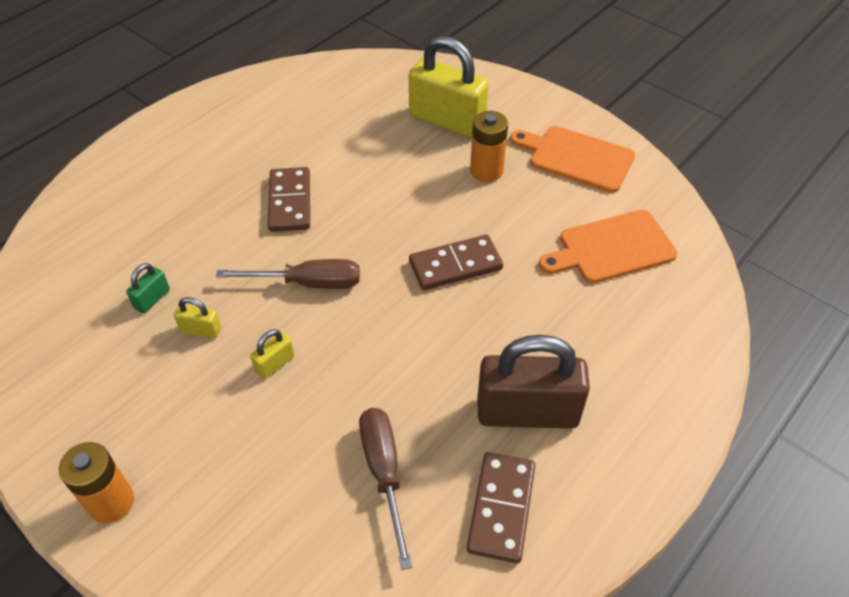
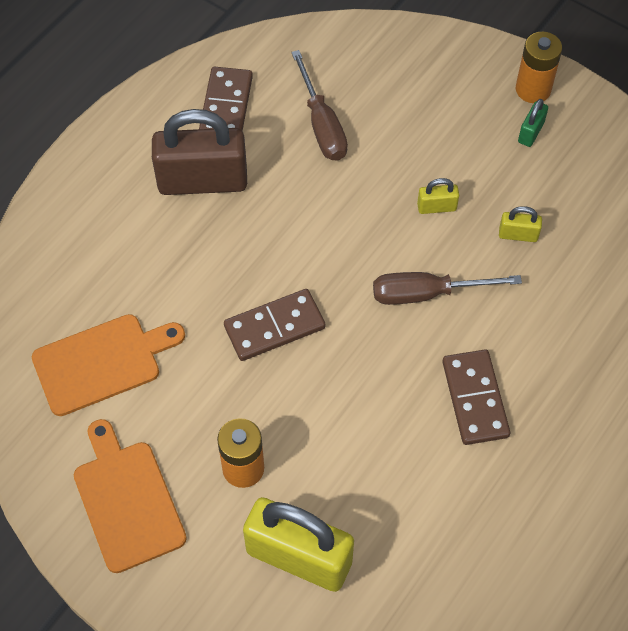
camera: 175 degrees right, 10 degrees up
(152, 299) = (579, 263): green padlock -> green padlock (531, 132)
(275, 364) = (436, 207): yellow padlock -> yellow padlock turned 45 degrees clockwise
(576, 158) = (127, 500): orange cutting board -> orange cutting board turned 135 degrees counterclockwise

